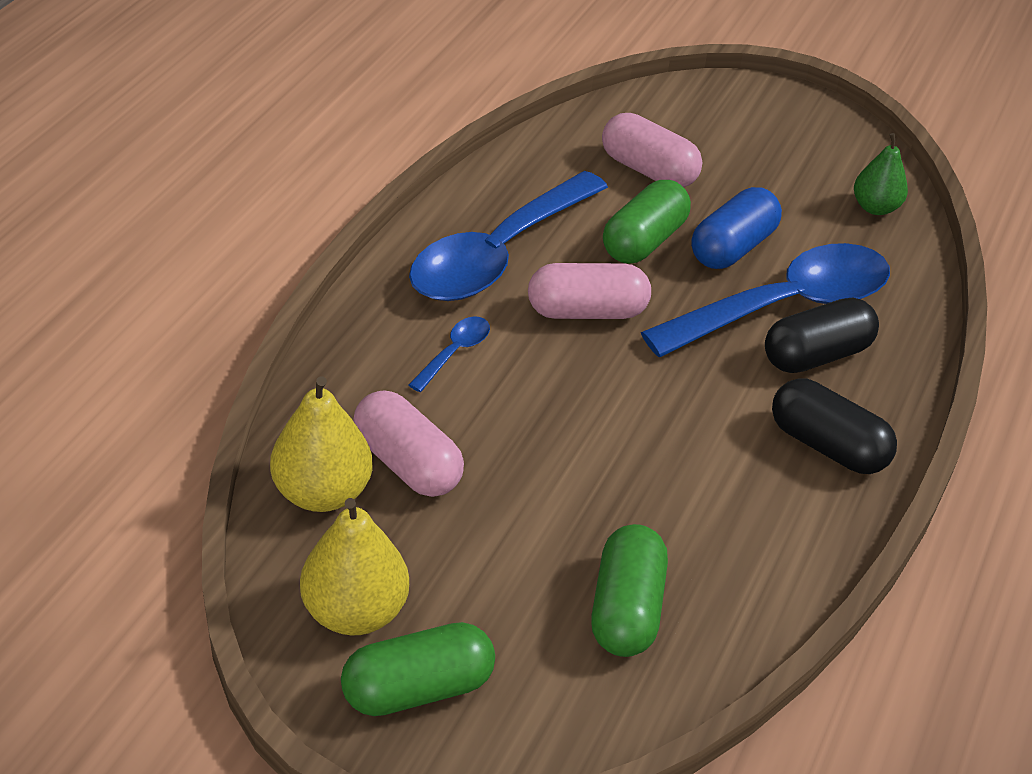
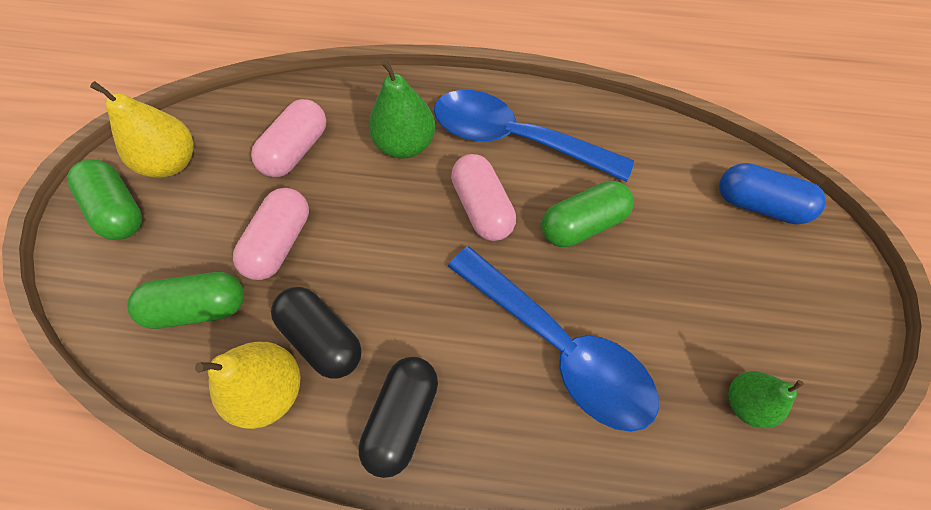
camera: 75 degrees right, 20 degrees up
(322, 492) = (260, 118): yellow pear -> yellow pear (270, 390)
(454, 352) = (405, 144): blue spoon -> green pear
(643, 241) = (582, 224): green capsule -> green capsule turned 45 degrees counterclockwise
(648, 170) = (672, 205): pink capsule -> pink capsule (280, 243)
(732, 247) = (612, 290): blue capsule -> blue capsule (759, 204)
(816, 355) = (509, 386): black capsule -> black capsule (322, 338)

